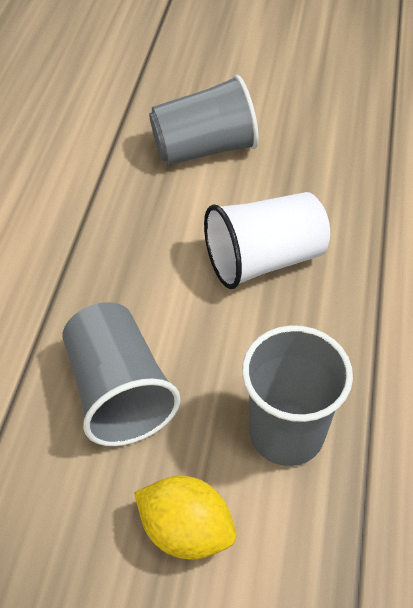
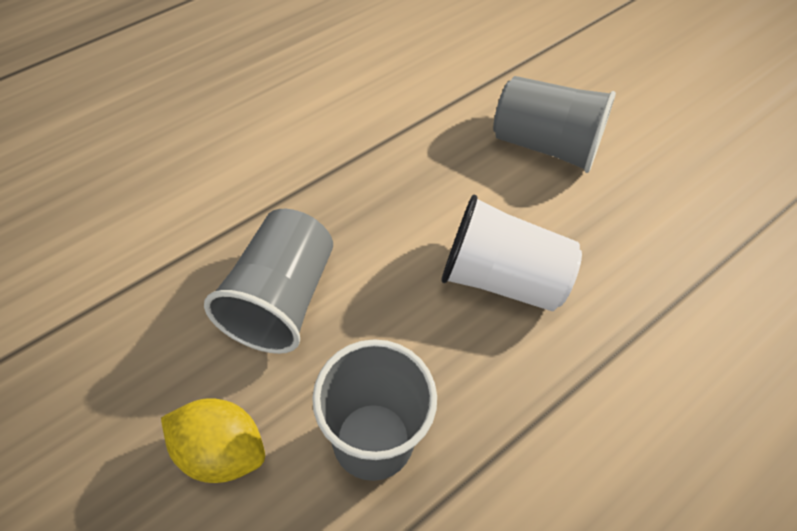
camera: 35 degrees right, 5 degrees up
(186, 530) = (220, 450): yellow lemon -> yellow lemon turned 45 degrees counterclockwise

